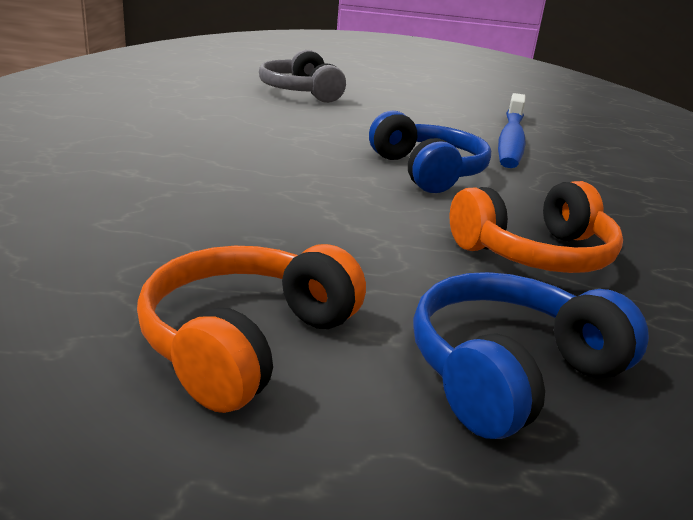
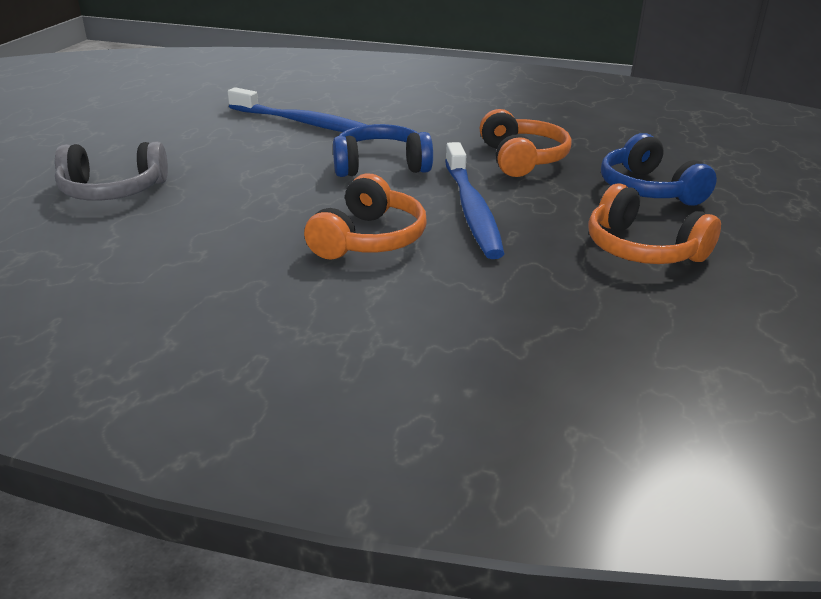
camera: 75 degrees left, 5 degrees up
(237, 168) = (369, 239): none -> orange headphones
(335, 216) = (471, 209): none -> blue toothbrush

